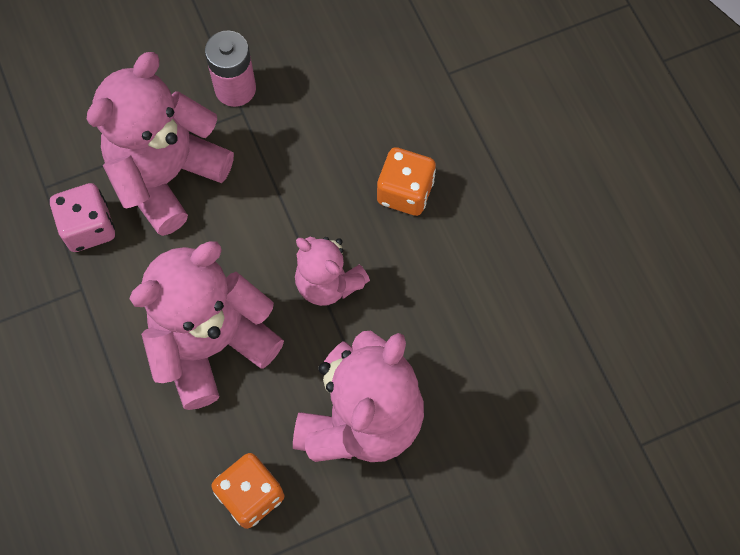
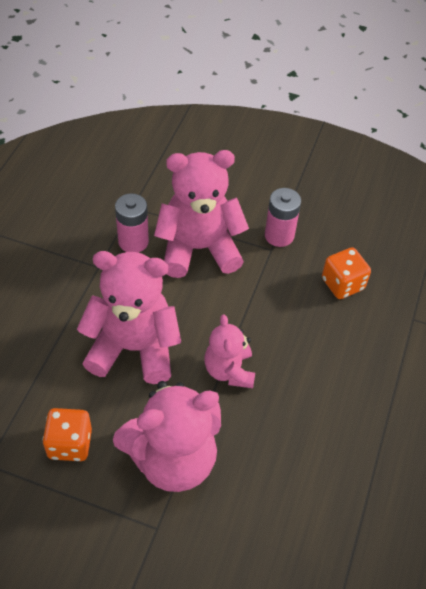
camera: 40 degrees right, 15 degrees down
(88, 227) = (133, 241): pink dice -> pink battery
(405, 192) = (323, 360): orange dice -> orange dice (342, 284)

